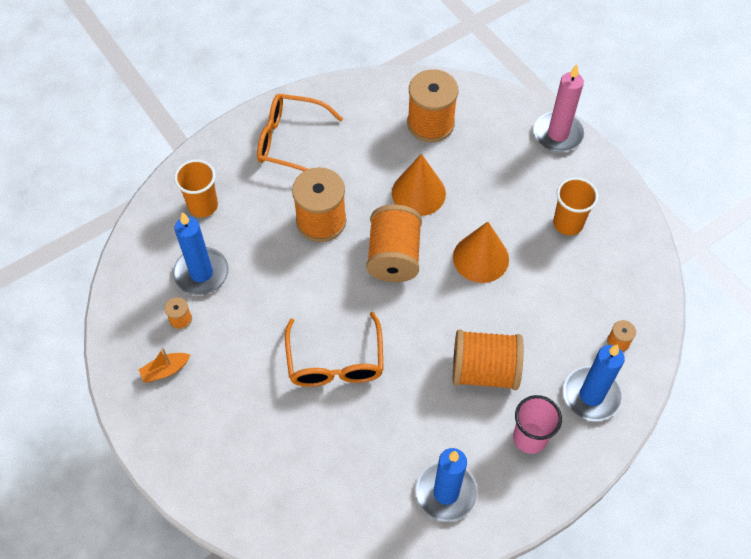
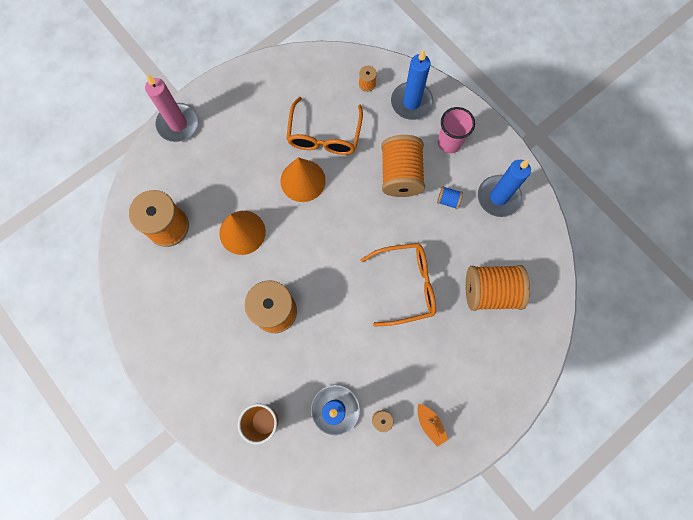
camera: 95 degrees left, 15 degrees up
(290, 141) = (190, 349): orange glasses -> orange glasses (324, 136)
(394, 256) = (306, 248): orange spool -> orange spool (490, 291)
(445, 425) = (448, 200): none -> blue spool
(568, 223) = (266, 117): orange cup -> none

